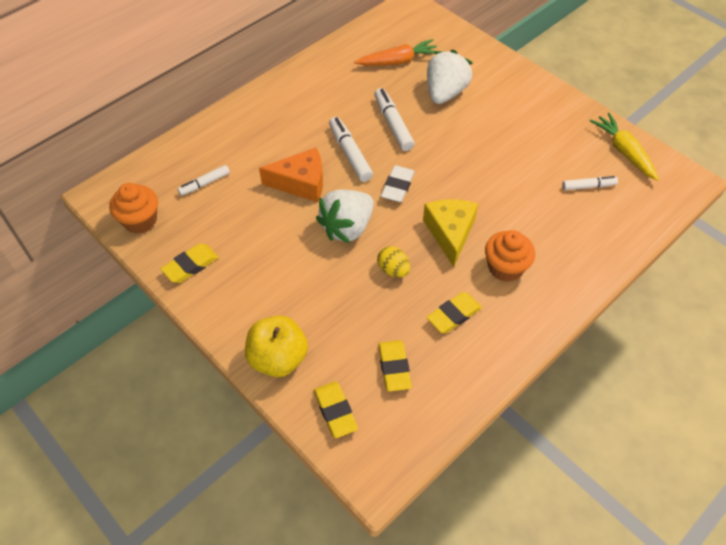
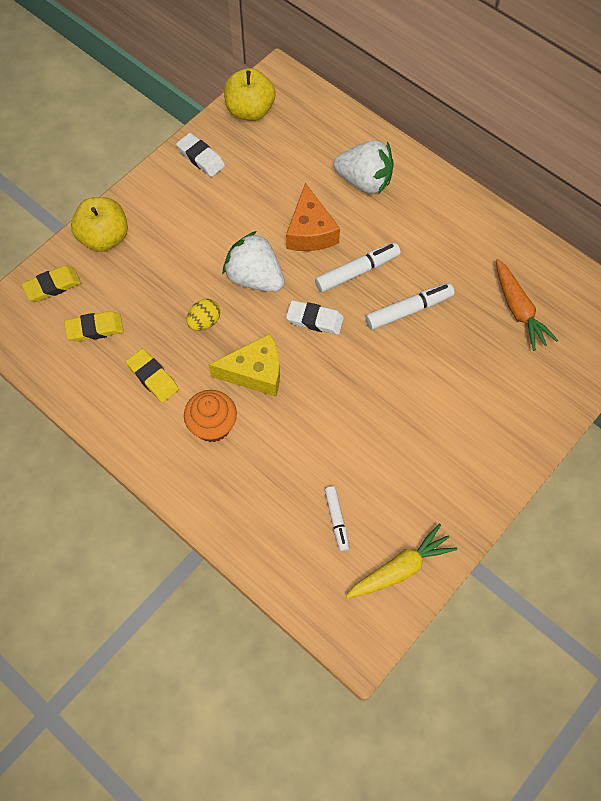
camera: 85 degrees right, 10 degrees up
(140, 221) = (250, 111): orange cupcake -> yellow apple
(191, 266) = (201, 158): yellow eraser -> white eraser
(204, 184) = (300, 151): white marker -> none
(445, 93) = (471, 363): white strawberry -> white strawberry (364, 181)

